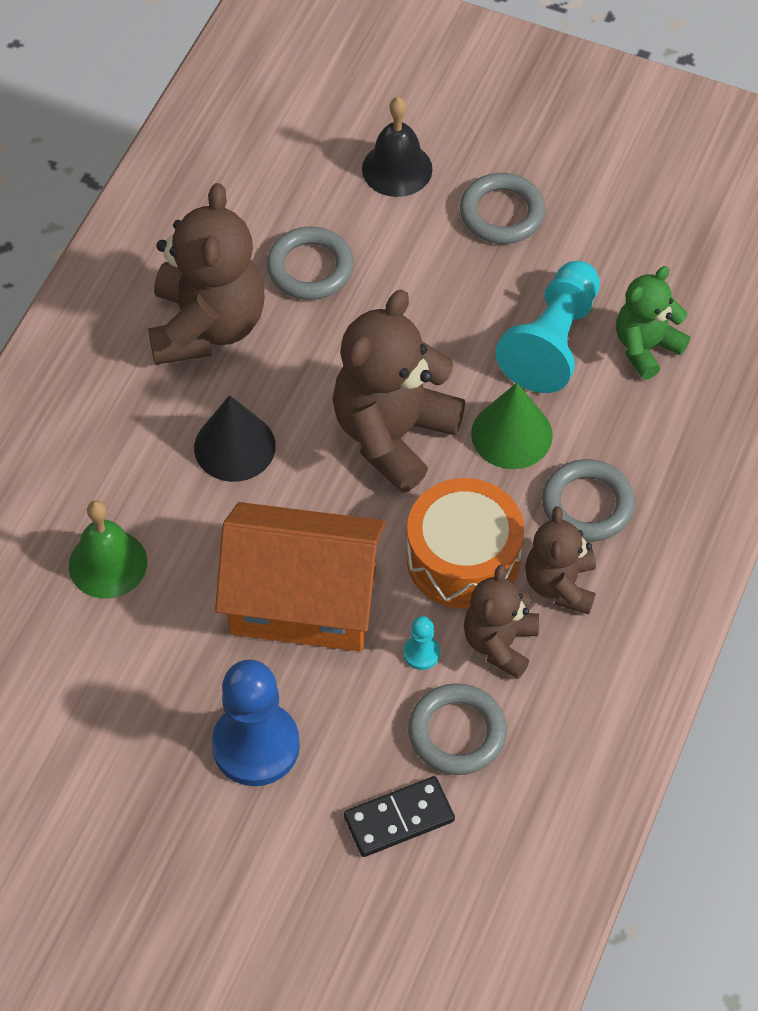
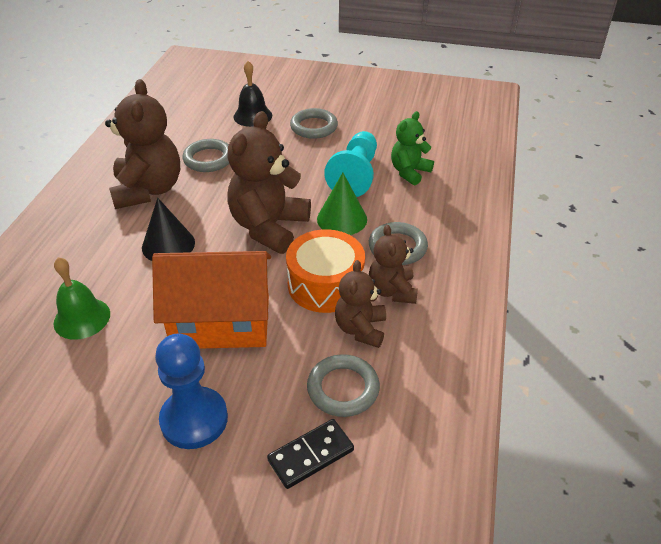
camera: 10 degrees left, 15 degrees down
(421, 653) = (308, 342): turquoise pawn -> none

